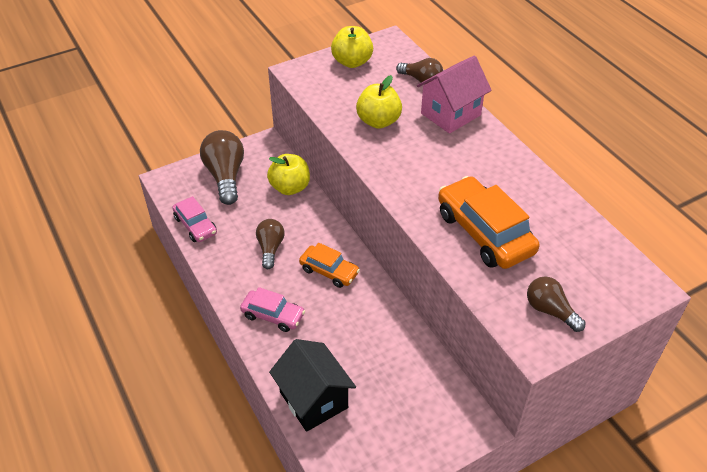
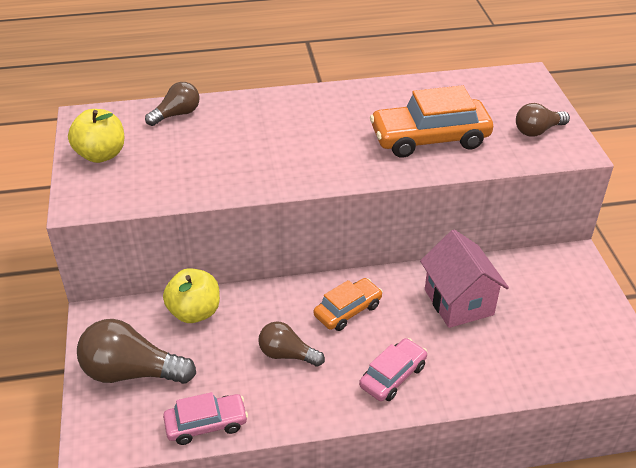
camera: 70 degrees left, 5 degrees down
(314, 400) = (520, 368): black house -> none
(378, 121) = (224, 162): yellow apple -> none
(450, 114) = (247, 111): pink house -> pink house (458, 302)

